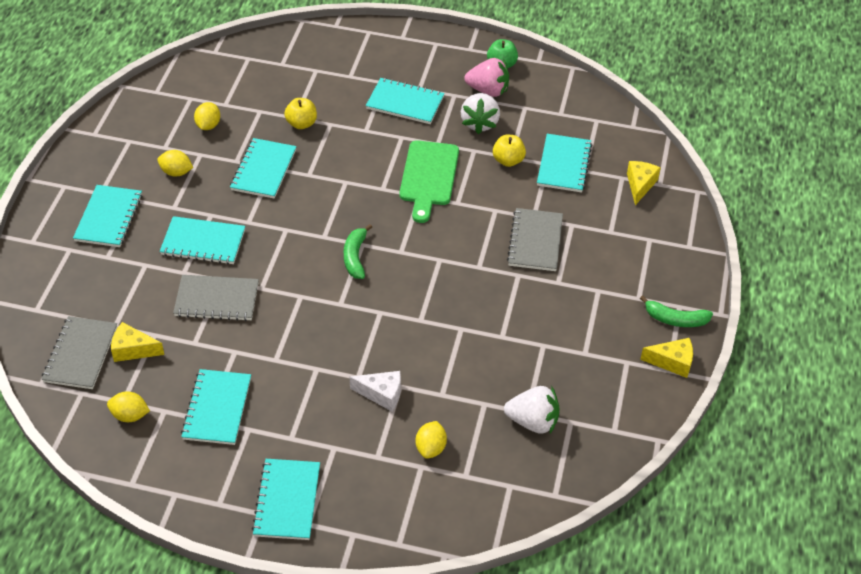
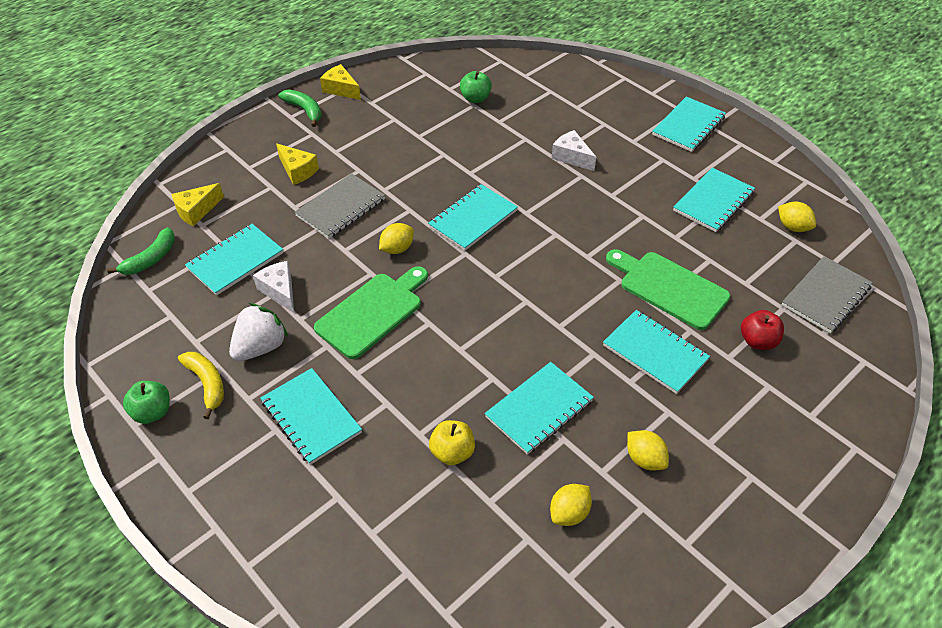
camera: 145 degrees left, 0 degrees up
(108, 218) = (752, 435): turquoise notebook -> turquoise notebook (473, 219)
(127, 287) = (757, 341): none -> red apple
(133, 349) = (772, 278): yellow cheese -> yellow cheese (297, 171)
(216, 299) = (669, 288): grey notebook -> green cutting board
(355, 257) = (511, 267): green banana -> green banana (150, 259)
(430, 448) = (561, 113): yellow lemon -> yellow lemon (397, 249)
(488, 90) = (207, 384): pink strawberry -> yellow banana
(508, 160) = (280, 291): yellow apple -> white cheese
(533, 421) = (475, 98): white strawberry -> green apple

